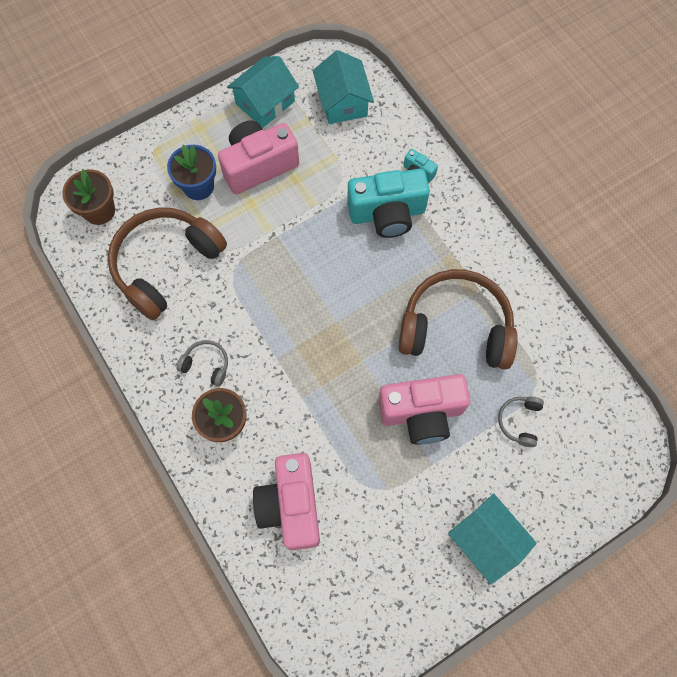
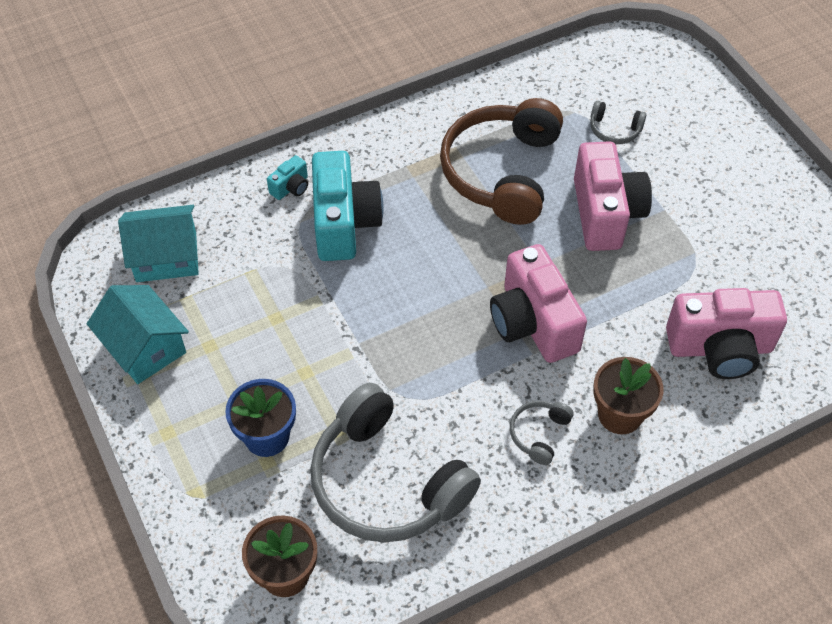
camera: 85 degrees left, 15 degrees down
(166, 265) = (387, 481): brown headphones -> grey headphones
(258, 165) = (247, 360): pink camera -> pink camera (533, 323)
(486, 540) = (744, 172): turquoise house -> none

